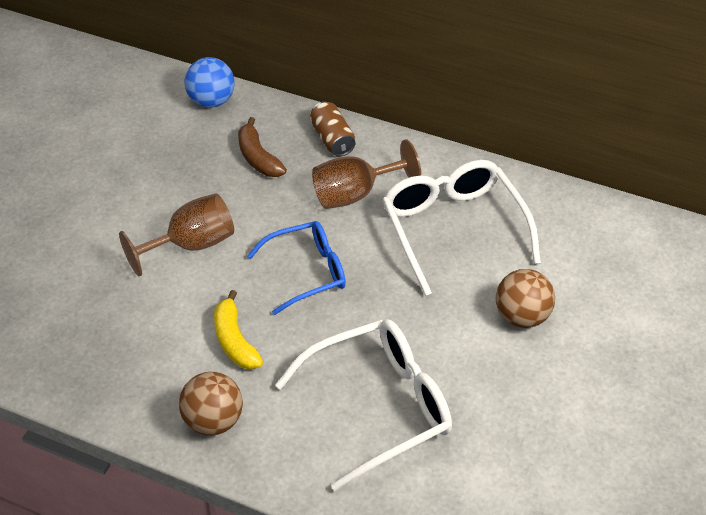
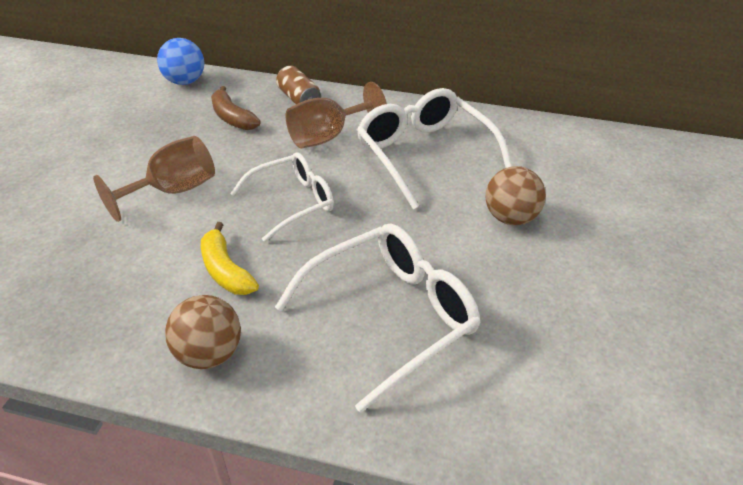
camera: 10 degrees left, 5 degrees down
(307, 272) = (292, 202): blue glasses -> white glasses

